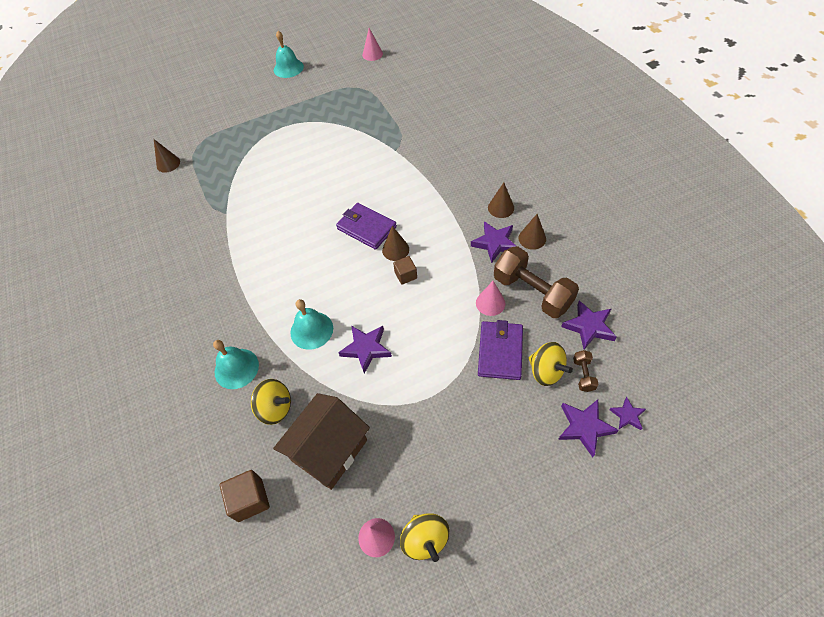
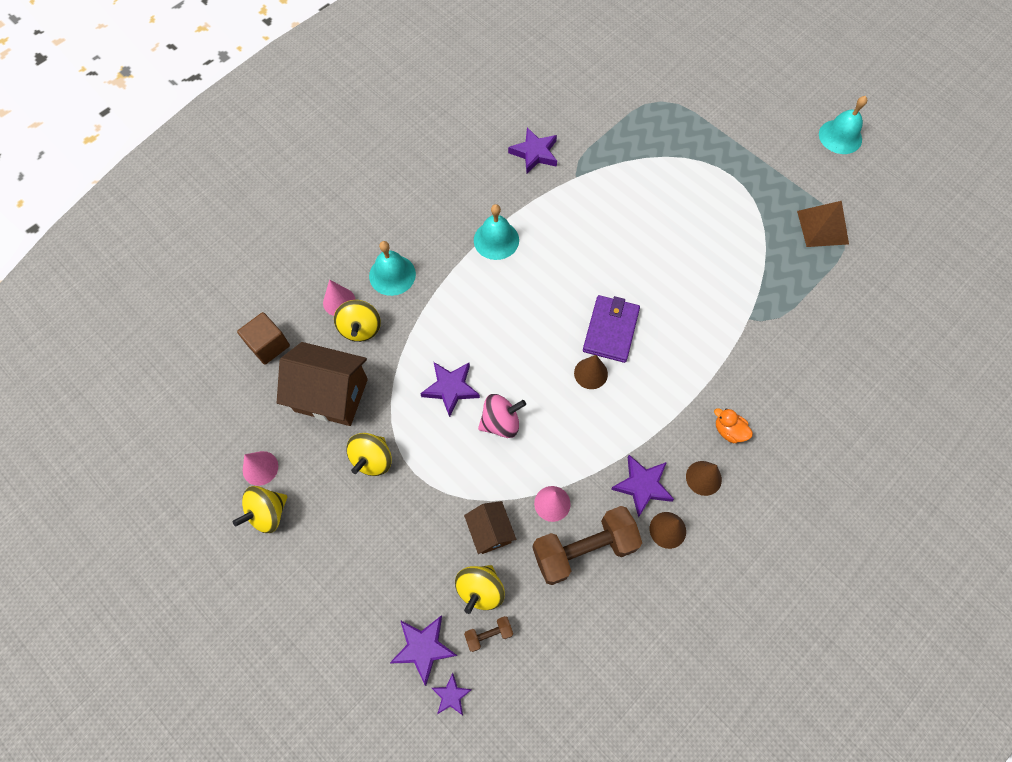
camera: 65 degrees right, 10 degrees up
(168, 164) = (622, 87): brown cone -> none
(311, 330) = (456, 326): turquoise bell -> turquoise bell (496, 240)
(348, 96) = (822, 227): none -> brown pyramid
(372, 54) = (921, 225): pink cone -> pink cone (339, 301)
(406, 275) = (558, 397): brown cube -> none
(406, 428) = (372, 459): none -> yellow spinning top
(411, 320) = (501, 422): none -> pink spinning top
(472, 184) = (729, 431): none -> orange duck
(500, 351) = (490, 531): purple wallet -> brown house
(532, 292) = (584, 549): brown dumbbell -> brown dumbbell turned 45 degrees clockwise
(589, 327) = (556, 629): purple star -> purple star (534, 153)

